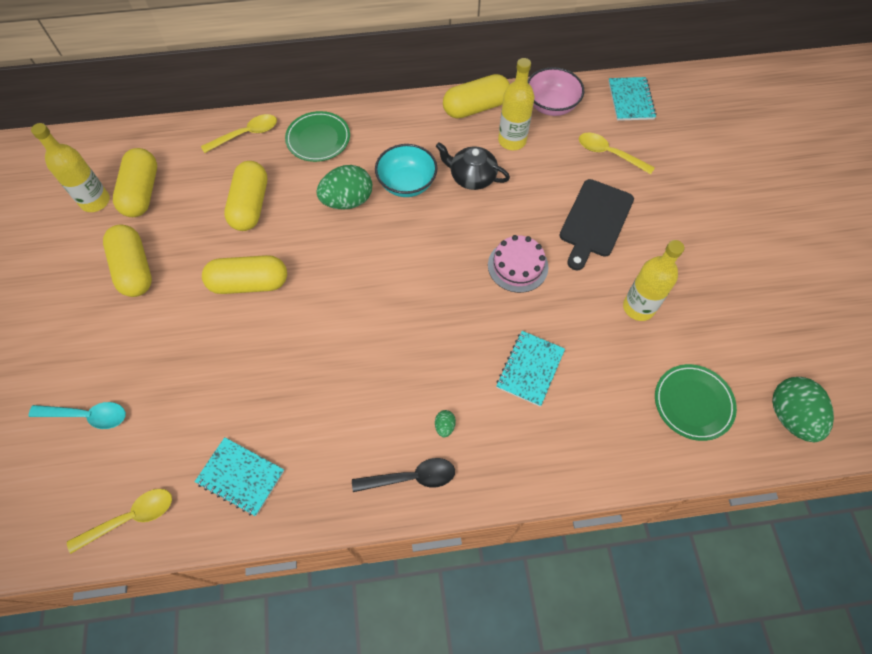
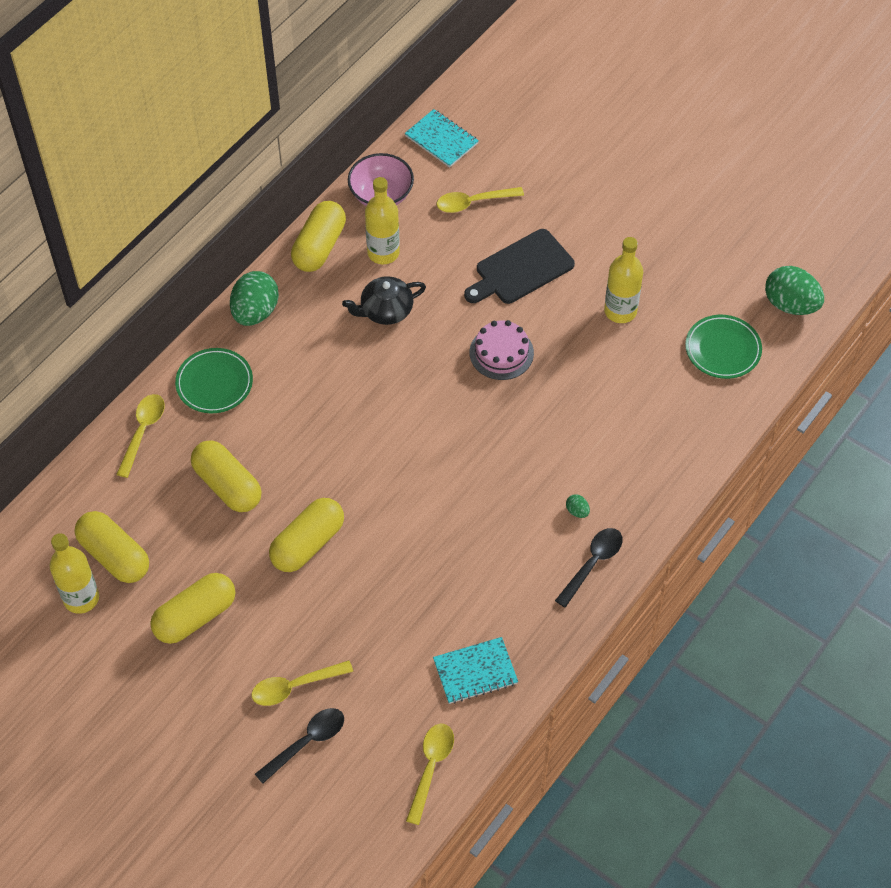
camera: 45 degrees left, 5 degrees down
(87, 416) = (306, 742): turquoise spoon -> black spoon
(128, 370) = (295, 686): none -> yellow spoon
(134, 269) = (195, 616): yellow capsule -> yellow capsule turned 60 degrees counterclockwise
(347, 201) = (306, 413): green egg -> green egg (255, 312)
(407, 183) = (338, 359): turquoise bowl -> none
(530, 369) = (592, 420): turquoise notebook -> none
(595, 221) = (521, 269): black cutting board -> black cutting board turned 75 degrees clockwise

